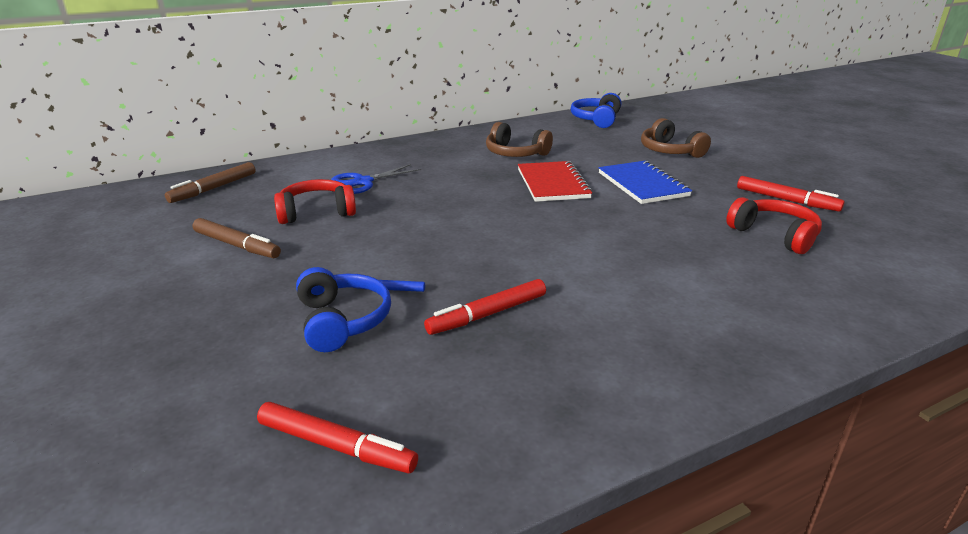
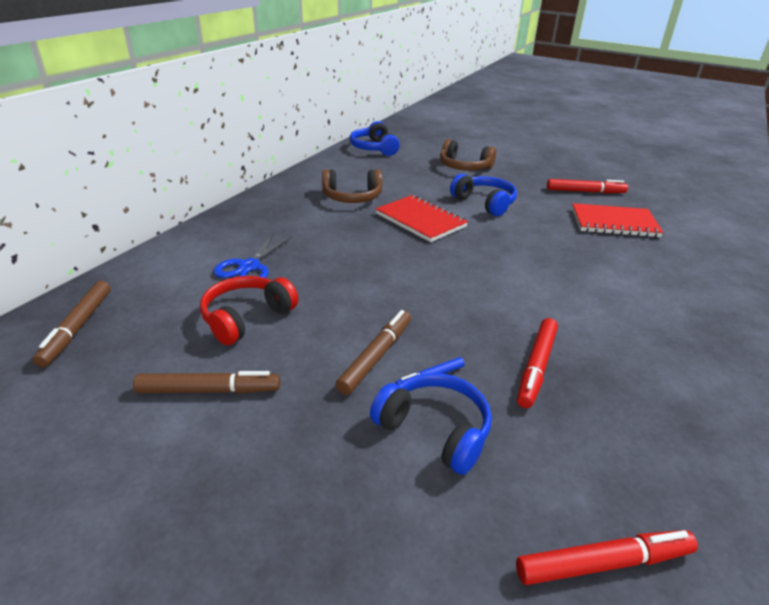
camera: 35 degrees left, 5 degrees up
(369, 263) = (376, 356): none -> brown marker
(643, 184) = (484, 203): blue notebook -> blue headphones
(774, 235) = (614, 223): red headphones -> red notebook

